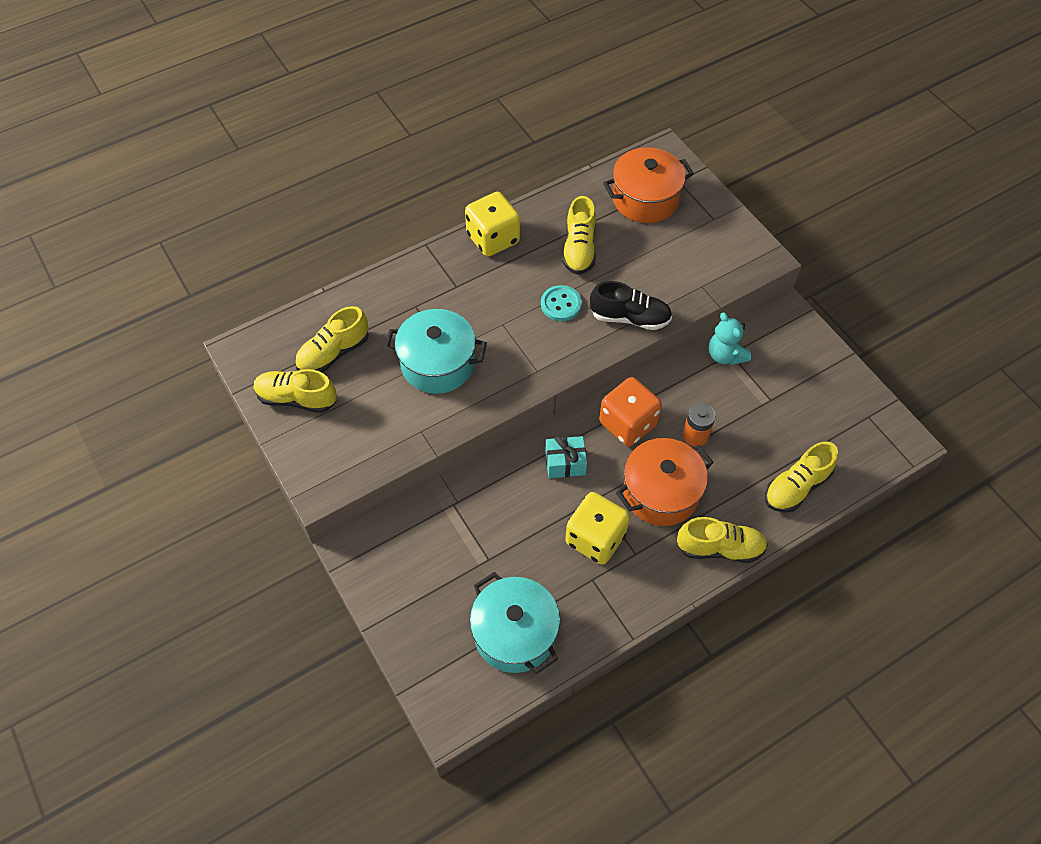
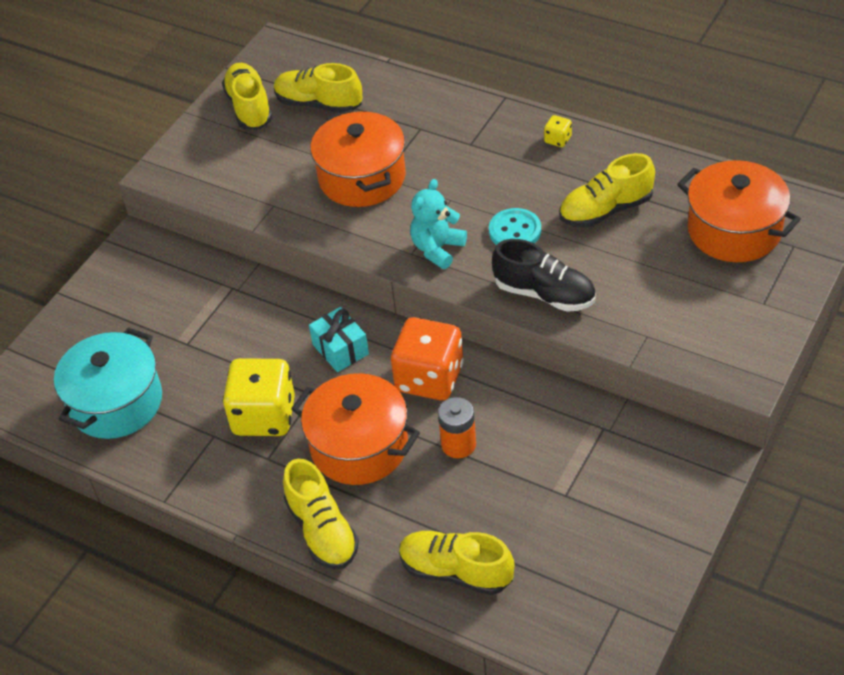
camera: 65 degrees right, 10 degrees down
(438, 364) = (362, 178): turquoise pot -> orange pot
(493, 239) = (558, 140): yellow dice -> yellow dice, size x0.42
(630, 318) = (544, 294): black shoe -> black shoe turned 45 degrees counterclockwise
(725, 355) = (596, 424): turquoise teddy bear -> turquoise teddy bear (437, 249)

